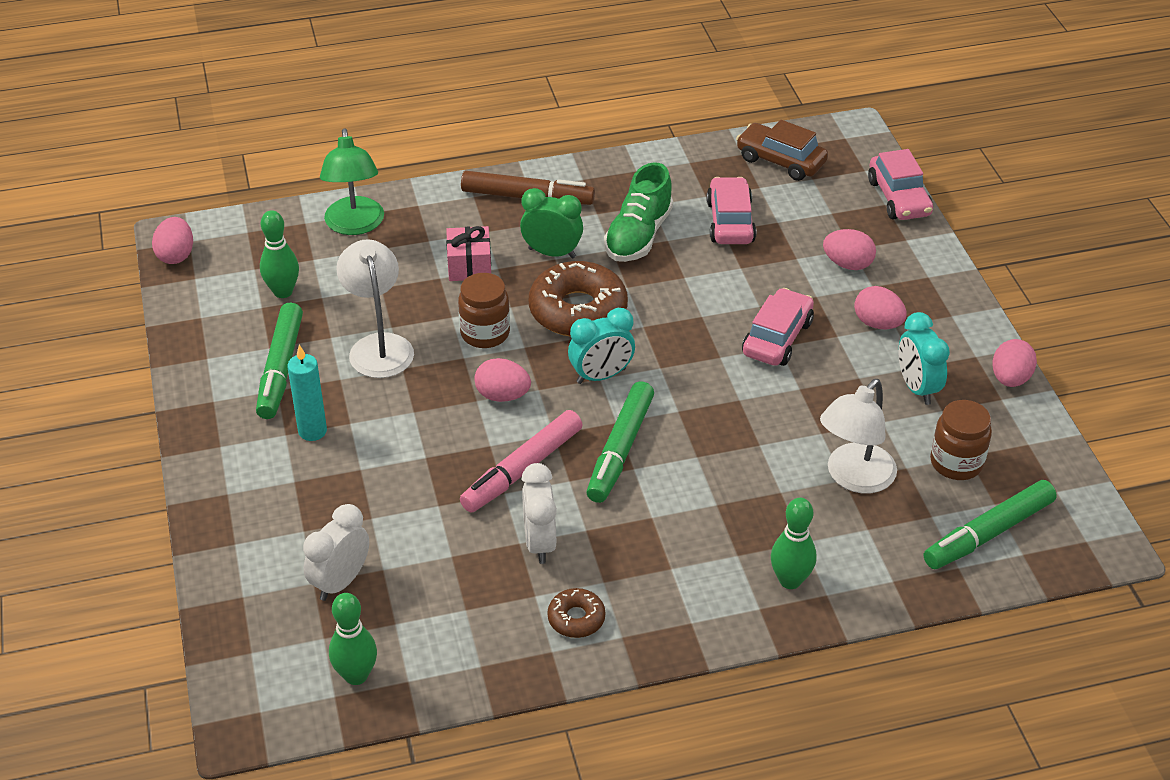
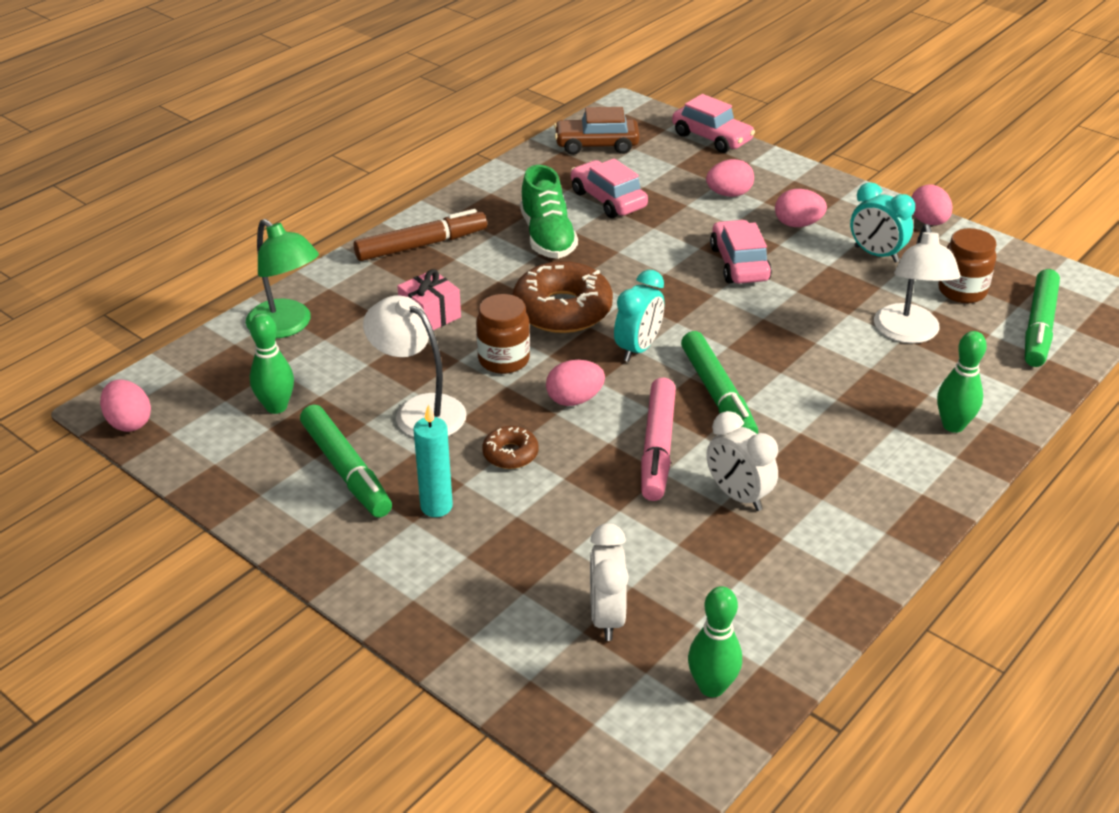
camera: 35 degrees left, 5 degrees down
(552, 253) = (490, 277): green clock -> none
(576, 618) = (835, 538): brown donut -> brown donut (510, 454)

